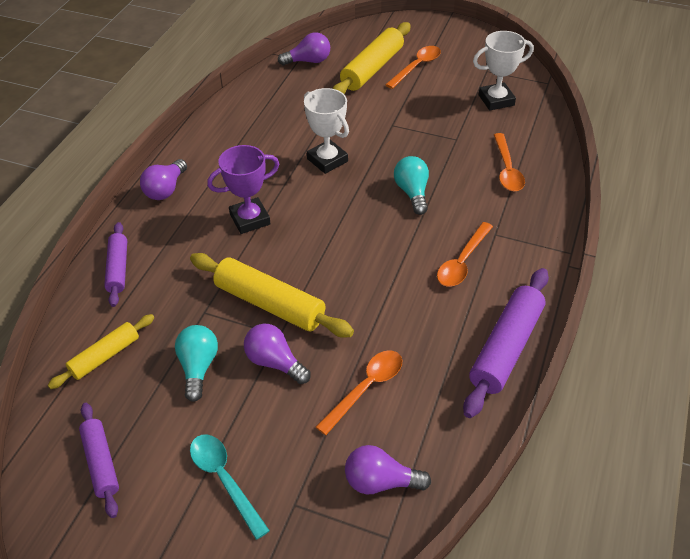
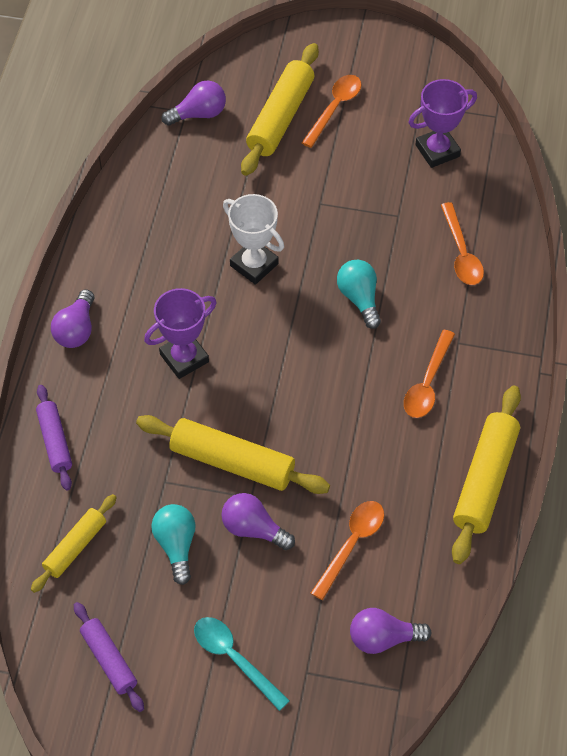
camera: 10 degrees left, 10 degrees up
(496, 100) = (437, 151): white trophy -> purple trophy
(506, 348) = (485, 480): purple rolling pin -> yellow rolling pin

